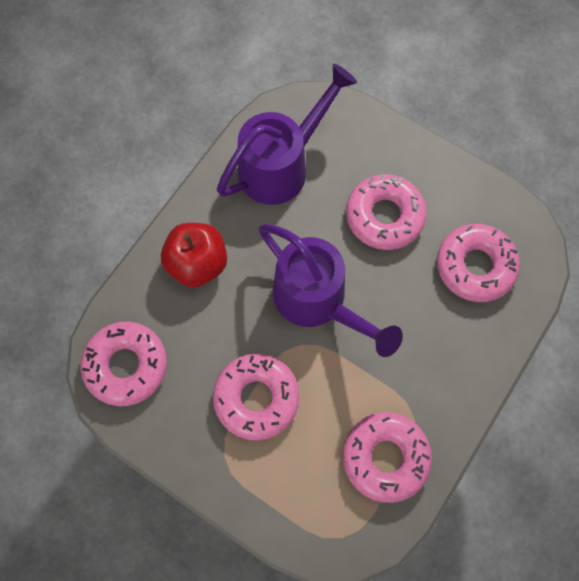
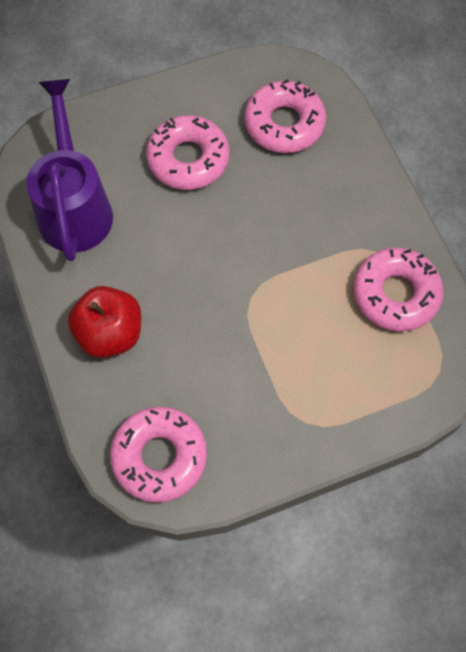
camera: 55 degrees left, 5 degrees down
(256, 398) = (272, 362): pink donut -> none
(317, 301) = (222, 258): purple watering can -> none

